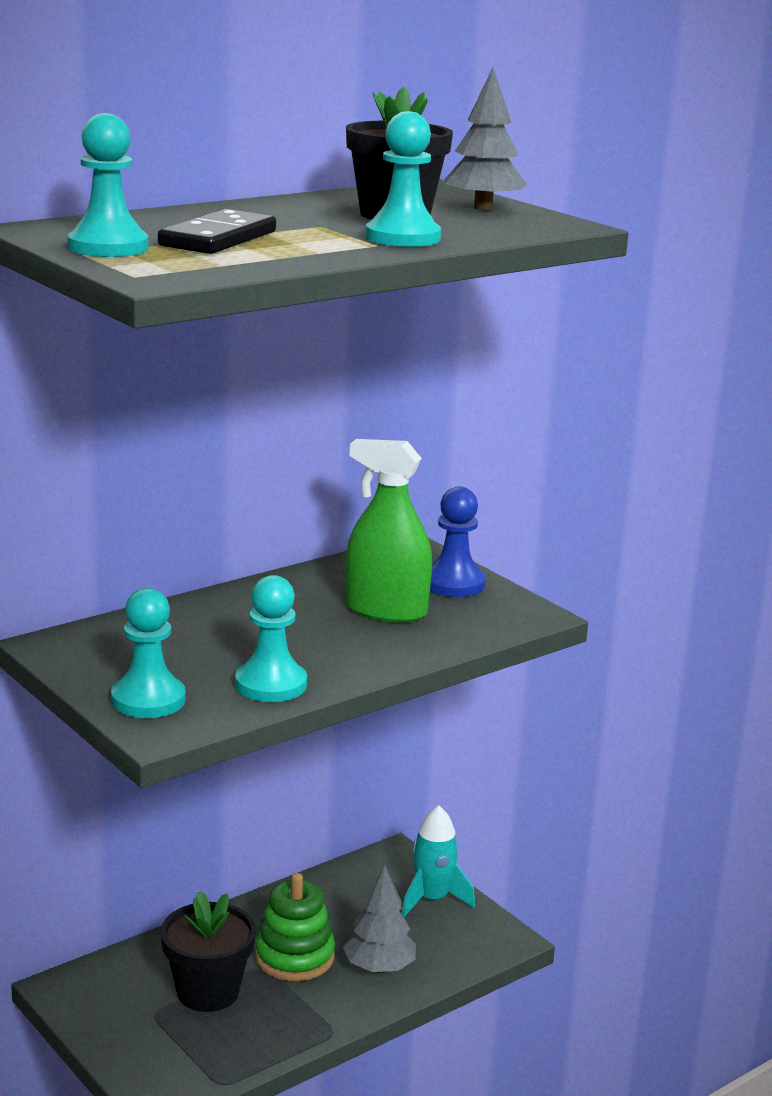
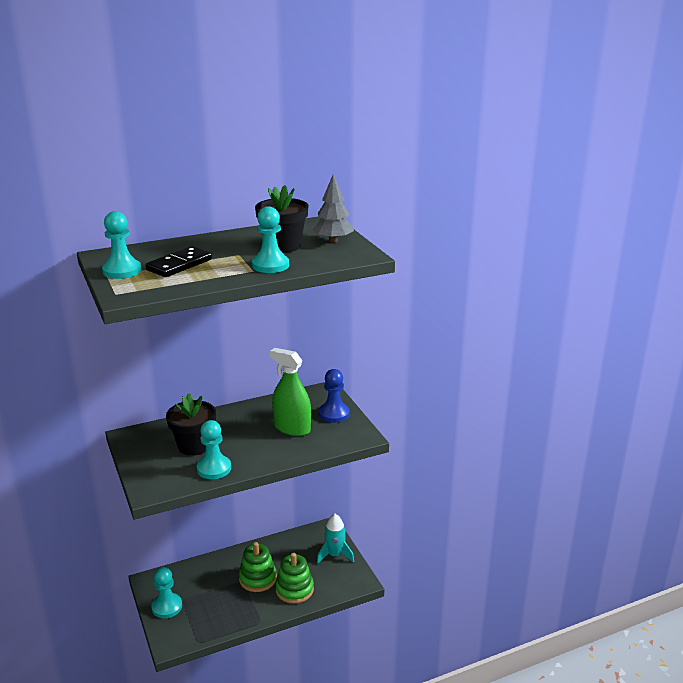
camera: 15 degrees right, 5 degrees up
(148, 700) = (154, 472): turquoise pawn -> turquoise pawn (167, 607)
(208, 991) = (211, 592): black flower pot -> black flower pot (194, 446)
(379, 967) = (294, 589): grey tree -> green stacking toy

